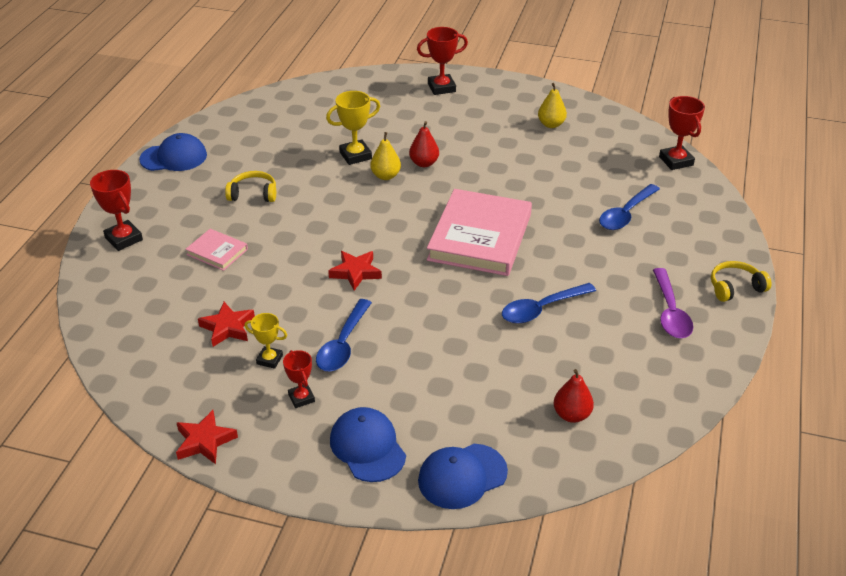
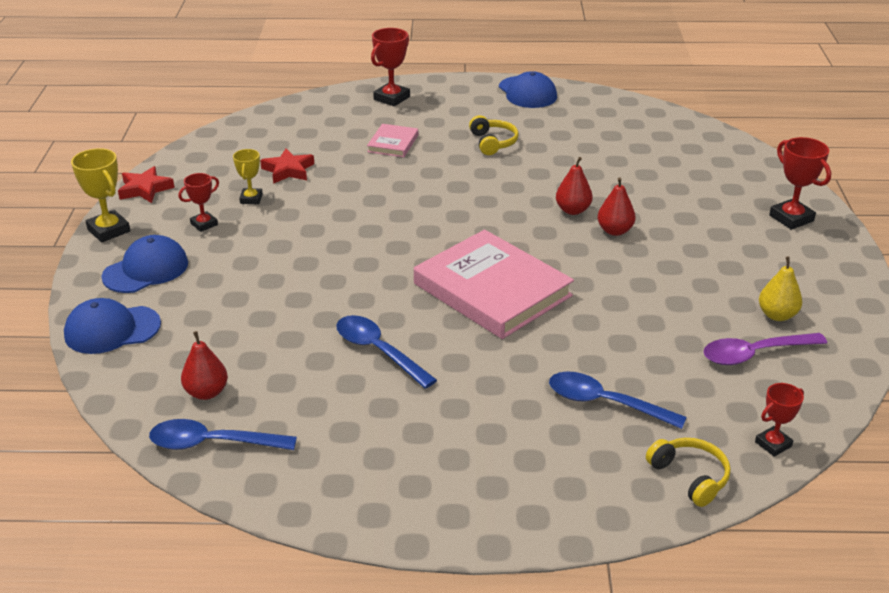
camera: 75 degrees right, 5 degrees down
(343, 344) = (282, 233): blue spoon -> blue spoon (212, 443)
(355, 155) = (599, 185): yellow trophy -> yellow trophy (109, 230)
(355, 272) = (393, 221): red star -> none
(386, 176) = (573, 210): yellow pear -> red pear
(462, 476) = (112, 330): blue cap -> blue cap turned 60 degrees counterclockwise
(479, 237) = (492, 290): pink book -> pink book turned 45 degrees clockwise
(670, 312) = (409, 460): purple spoon -> purple spoon (754, 354)
(676, 161) = (773, 444): red trophy -> red trophy, size x0.64
(735, 287) = (487, 523): yellow headphones -> yellow headphones (690, 477)

